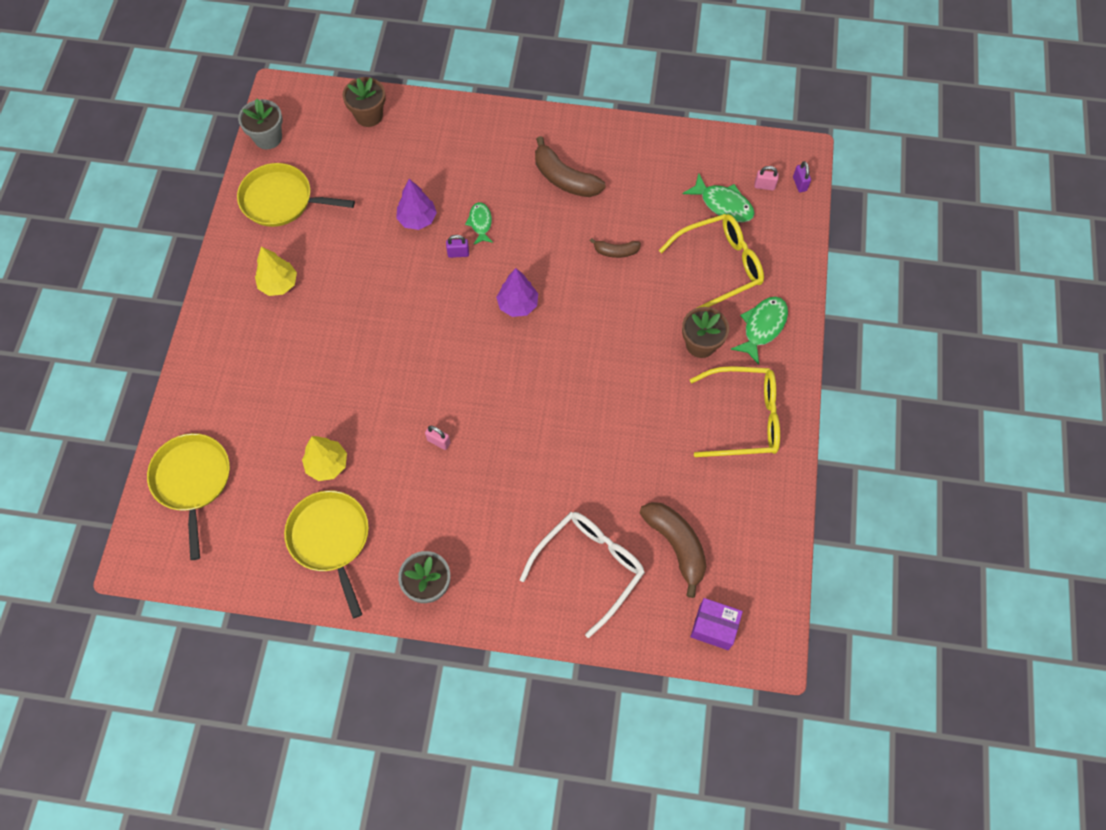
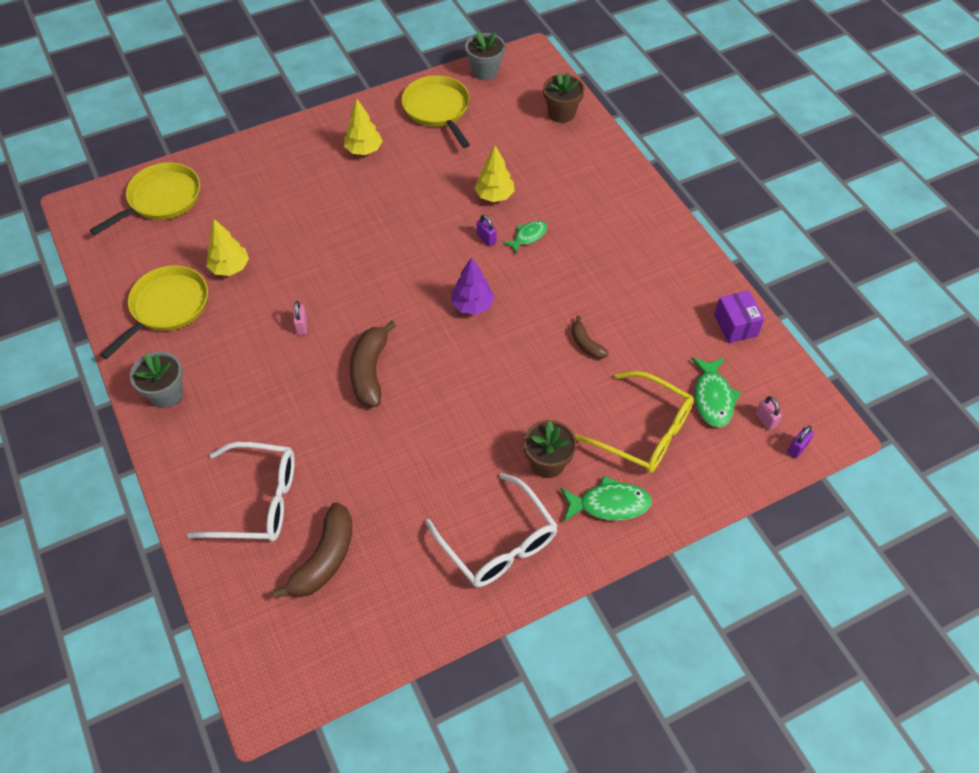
camera: 55 degrees right, 10 degrees down
(417, 219) = (494, 196): purple tree -> yellow tree
(564, 178) = (625, 267): brown banana -> brown banana (370, 371)
(714, 627) = (261, 638): purple box -> purple box (735, 325)
(744, 418) = (498, 543): yellow glasses -> white glasses

